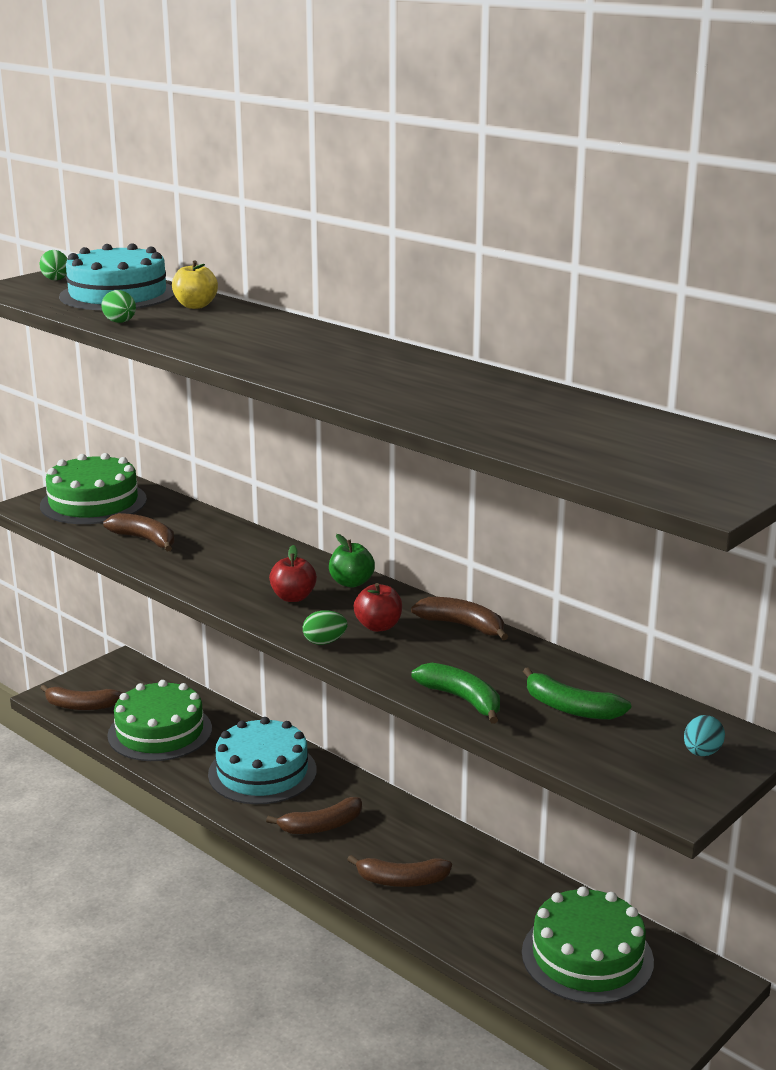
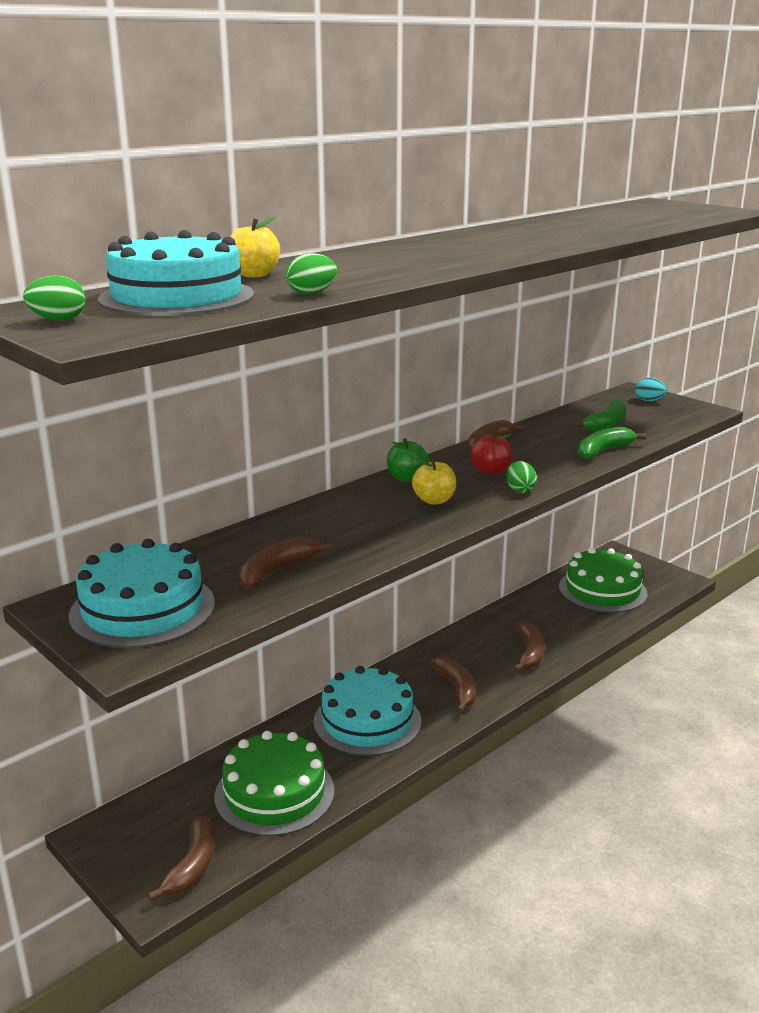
camera: 85 degrees left, 0 degrees up
(93, 502) = (142, 609): green cake -> turquoise cake
(293, 597) = (434, 500): red apple -> yellow apple

